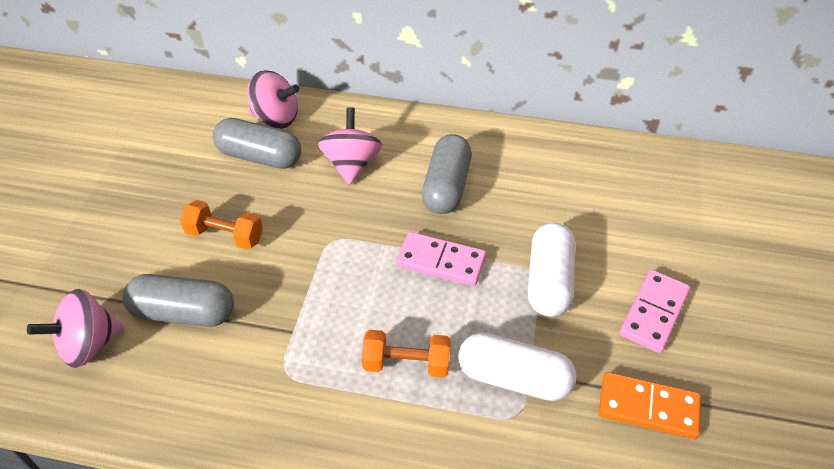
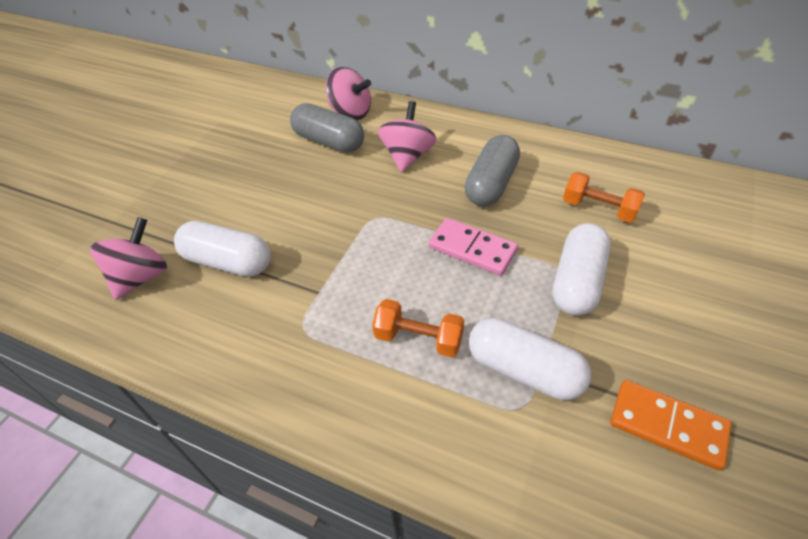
camera: 15 degrees right, 0 degrees up
(88, 345) = (141, 277): pink spinning top -> pink spinning top turned 135 degrees clockwise
(184, 313) = (228, 262): grey capsule -> white capsule
(225, 236) = (282, 202): orange dumbbell -> orange dumbbell (599, 209)
(654, 313) = (686, 328): pink domino -> none

